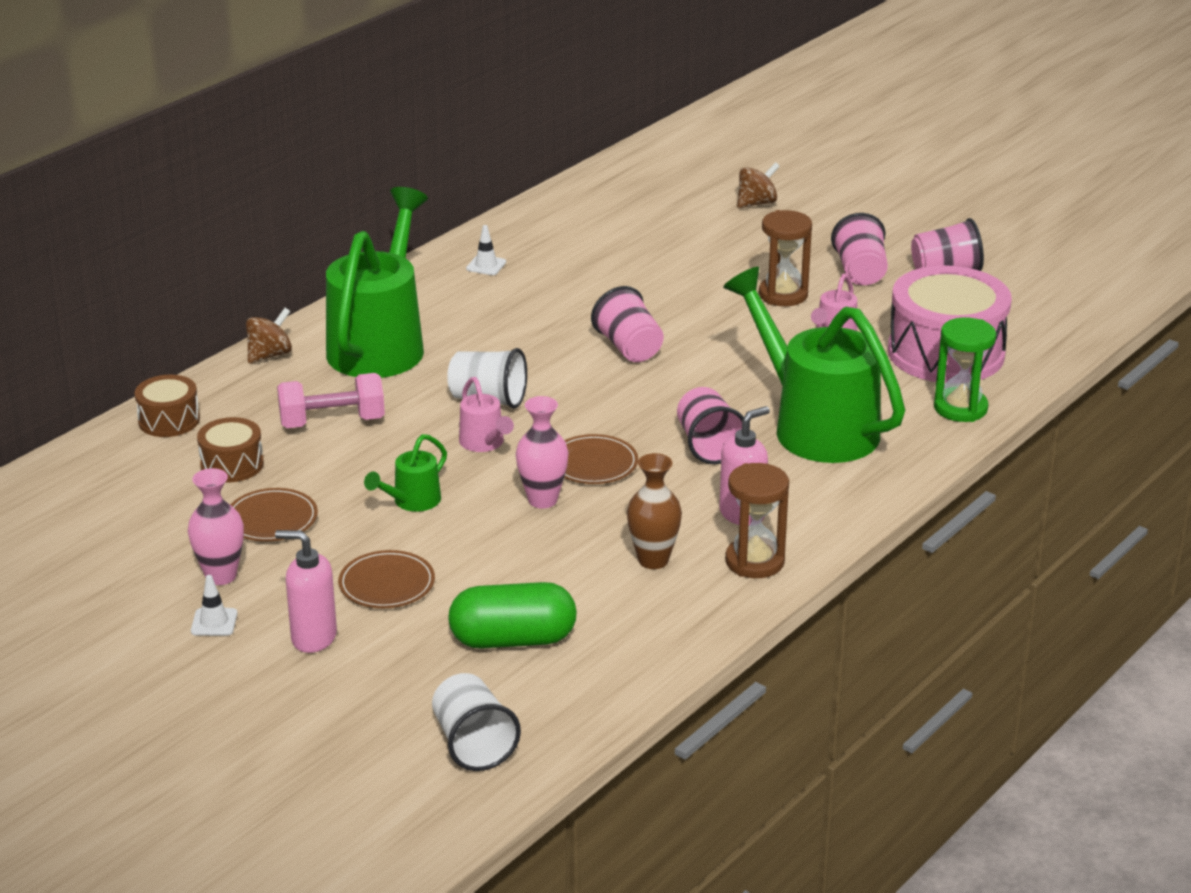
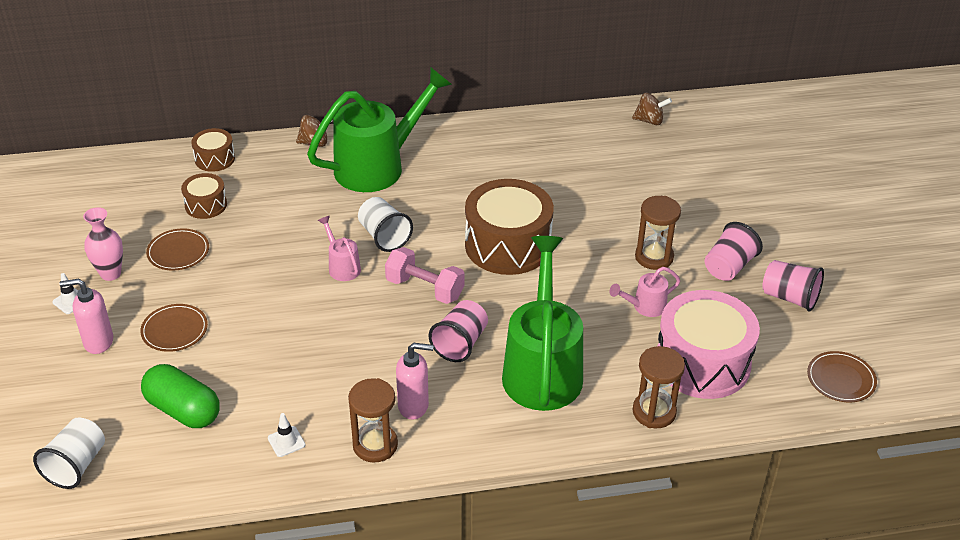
camera: 40 degrees right, 10 degrees up
(313, 638) = (98, 342): pink soap dispenser -> pink soap dispenser turned 60 degrees counterclockwise
(332, 422) = (287, 205): pink dumbbell -> pink dumbbell (425, 288)
(411, 502) = (256, 283): green watering can -> none
(484, 444) = (342, 266): pink watering can -> pink watering can turned 135 degrees clockwise
(486, 265) = (504, 141): white traffic cone -> white traffic cone (286, 441)
(542, 500) = (321, 324): pink vase -> none
(593, 463) = (380, 316): brown plate -> brown plate (841, 379)
(629, 348) = (508, 245): pink cup -> brown drum
(653, 560) = (322, 406): brown vase -> none
(756, 203) = (729, 178): brown spinning top -> brown spinning top (649, 121)
(960, 408) = (654, 412): green hourglass -> brown hourglass

